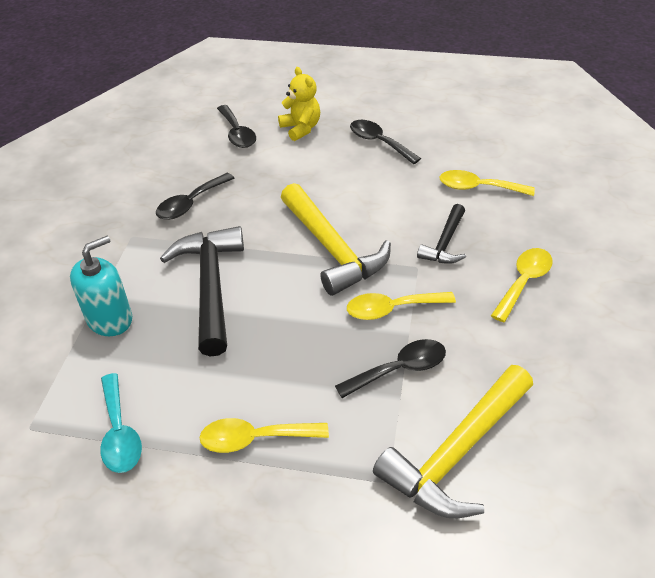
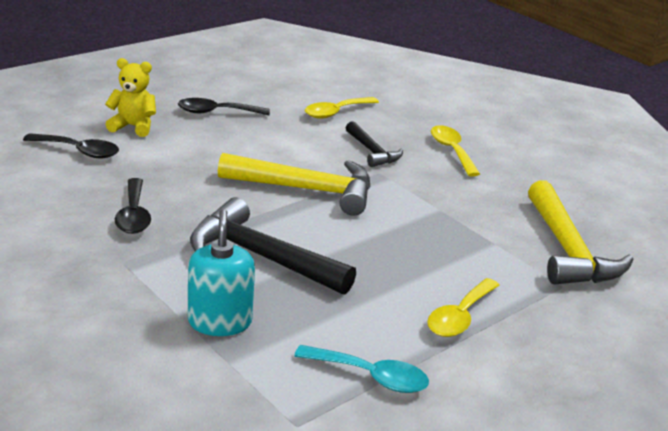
camera: 55 degrees left, 15 degrees down
(392, 309) = (407, 202): yellow spoon -> none
(399, 369) = (469, 230): black spoon -> none

